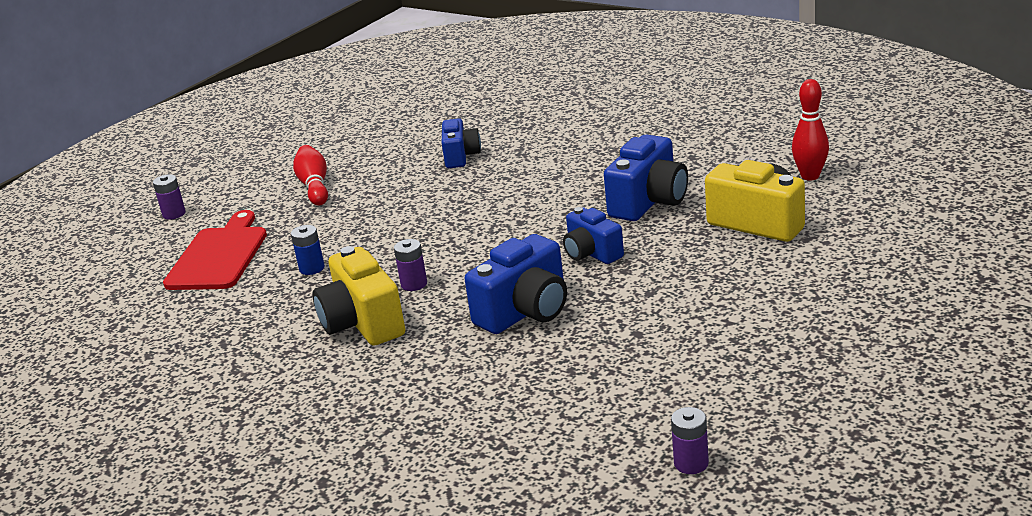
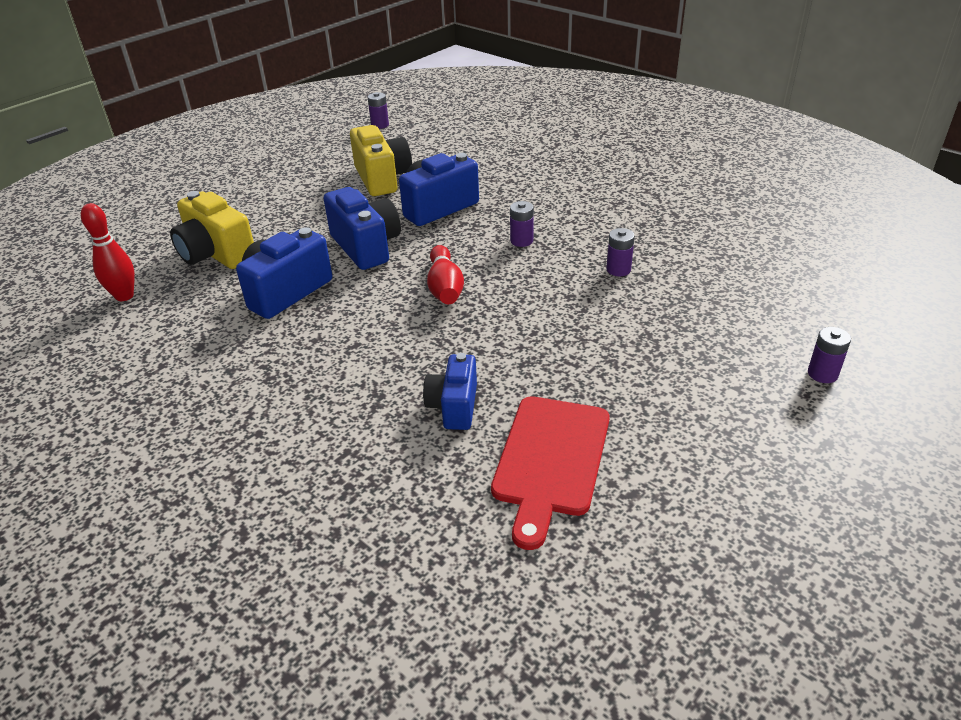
camera: 175 degrees left, 10 degrees up
(219, 256) = (724, 299): red cutting board -> red cutting board (551, 460)
(312, 268) = (618, 270): blue battery -> purple battery
(314, 186) = (646, 388): red bowling pin -> red bowling pin (445, 287)
(363, 323) = (563, 215): yellow camera -> yellow camera (382, 178)
(592, 253) = (366, 246): blue camera -> blue camera, size x1.54

